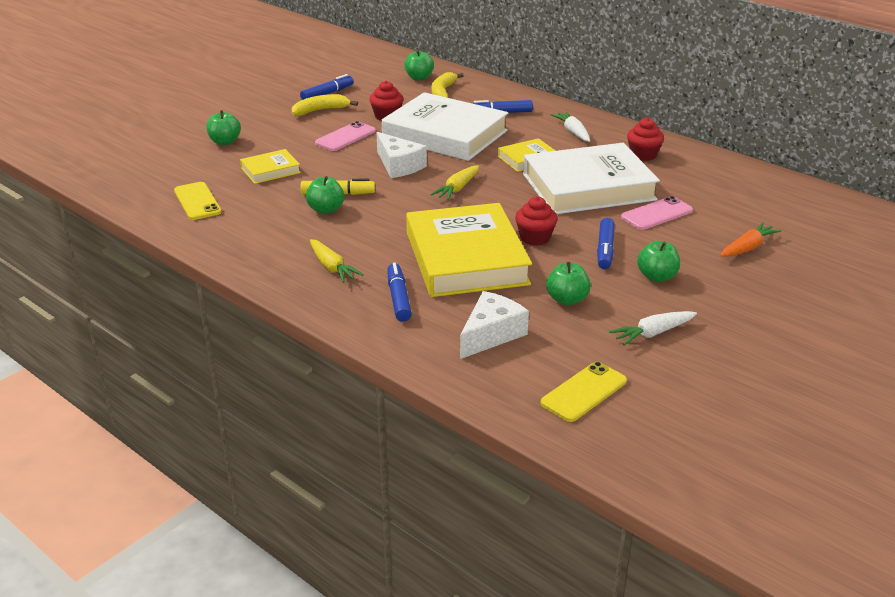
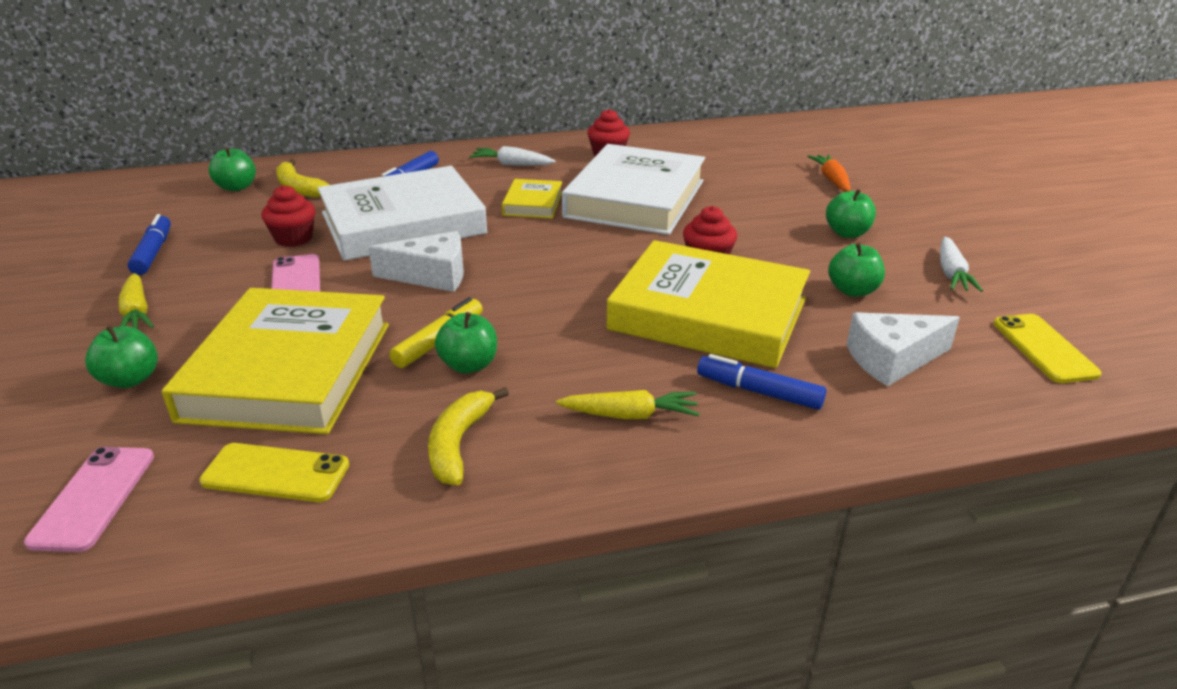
camera: 55 degrees left, 0 degrees up
(270, 170) = (288, 370): yellow book -> yellow book, size x2.17
(320, 110) = (189, 273): yellow banana -> yellow banana (458, 444)
(457, 188) = (542, 262): yellow carrot -> yellow carrot (137, 313)
(491, 334) = (892, 359): white cheese -> white cheese turned 90 degrees counterclockwise
(605, 250) = (771, 237): blue marker -> none
(656, 214) = (728, 190): pink phone -> pink phone (94, 498)

